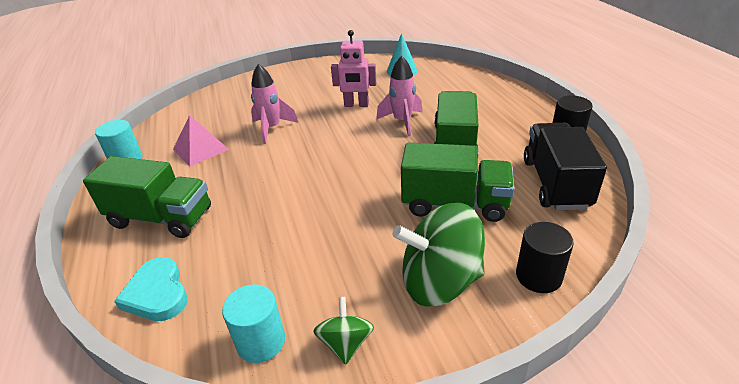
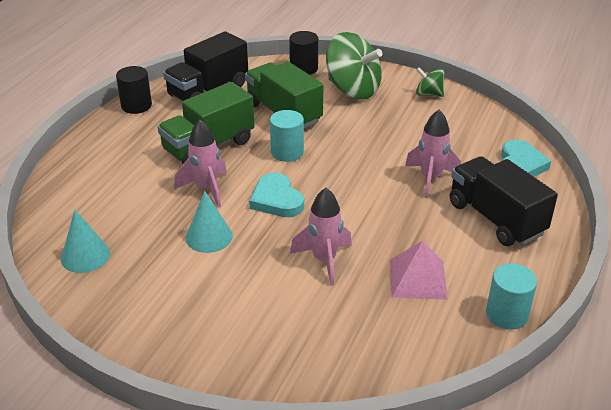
camera: 140 degrees left, 0 degrees up
(161, 218) = (495, 218): green truck -> black truck
(245, 221) = (430, 179): none -> pink rocket
(261, 341) = (471, 114): turquoise cylinder -> turquoise cylinder (287, 152)
(345, 343) = (429, 94): green spinning top -> green spinning top turned 75 degrees clockwise
(348, 140) = (276, 200): none -> turquoise heart
(356, 105) = (209, 237): pink robot -> turquoise cone

